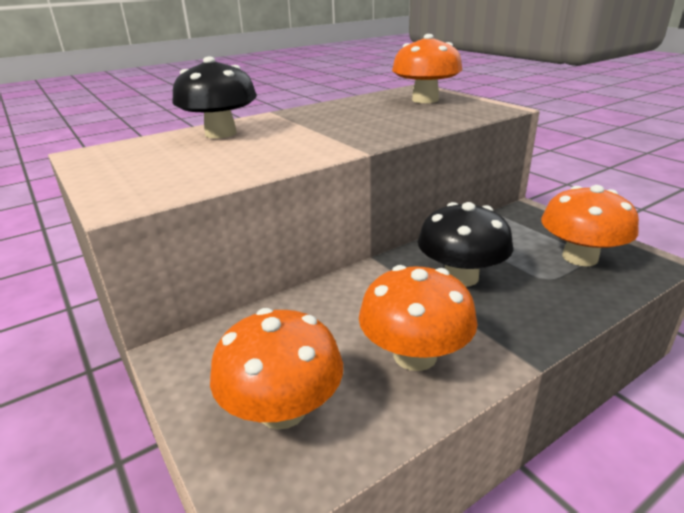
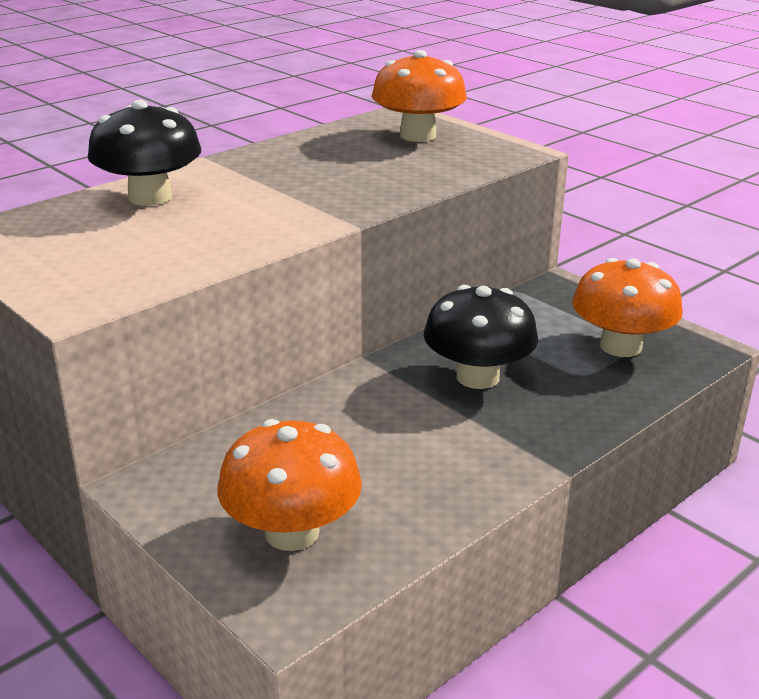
camera: 10 degrees left, 0 degrees up
(415, 355) = (431, 469): orange mushroom -> none

